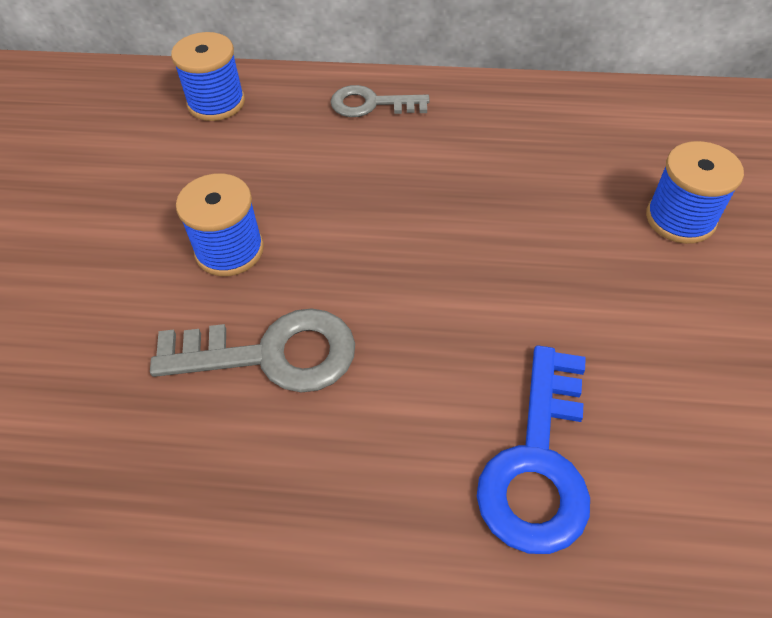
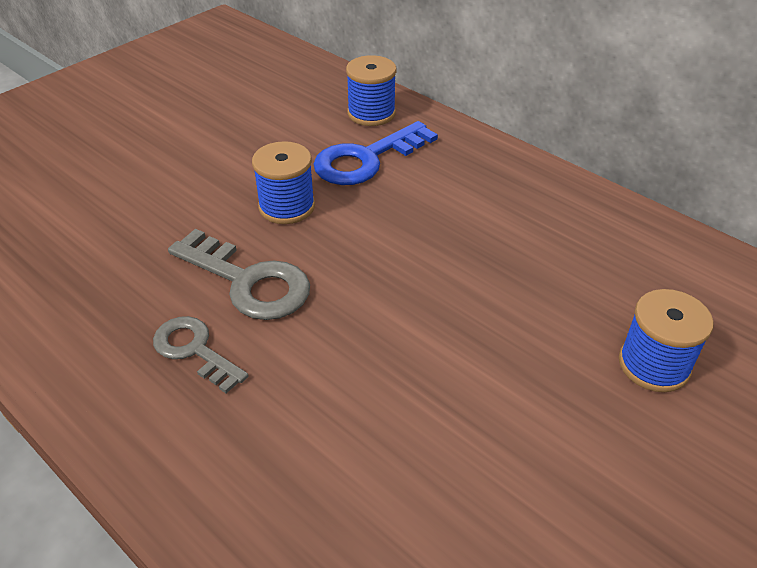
camera: 35 degrees right, 10 degrees down
(371, 104) = (479, 162): grey key -> grey key (194, 350)
(538, 463) = (348, 454): blue key -> blue key (366, 159)

